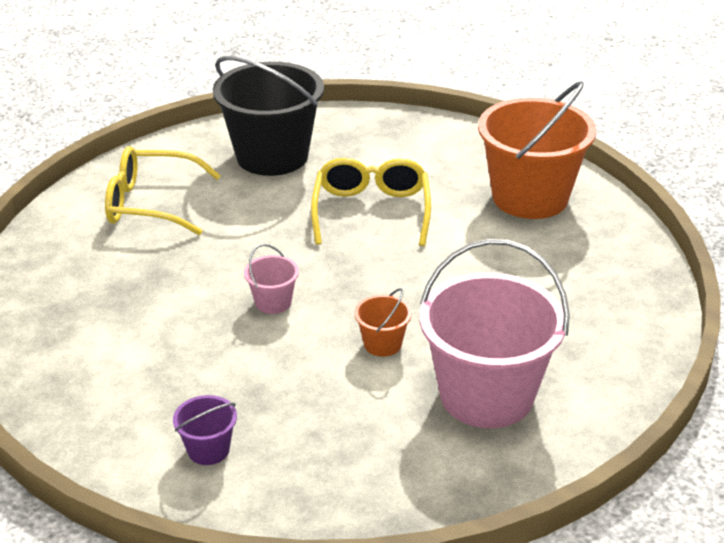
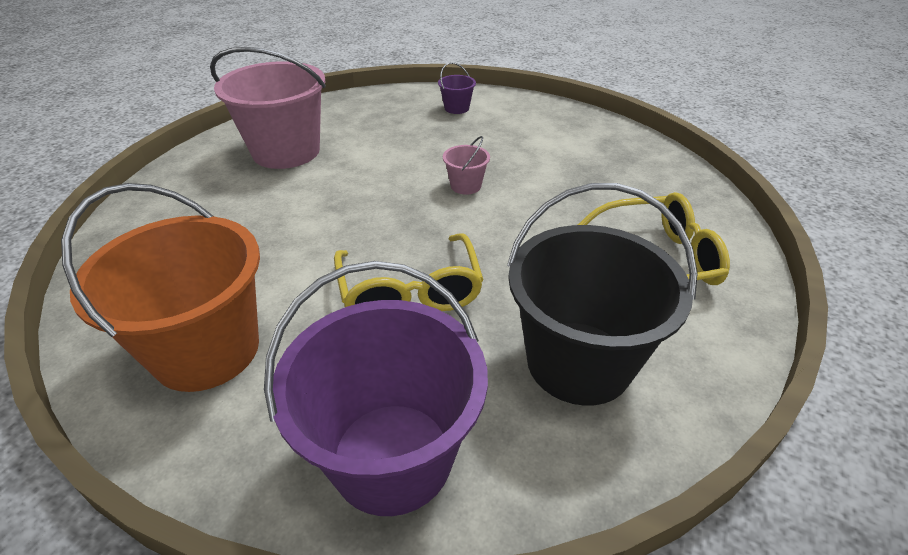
camera: 165 degrees right, 5 degrees up
(382, 344) = (366, 170): orange bucket -> none
(408, 136) = (392, 456): none -> purple bucket

